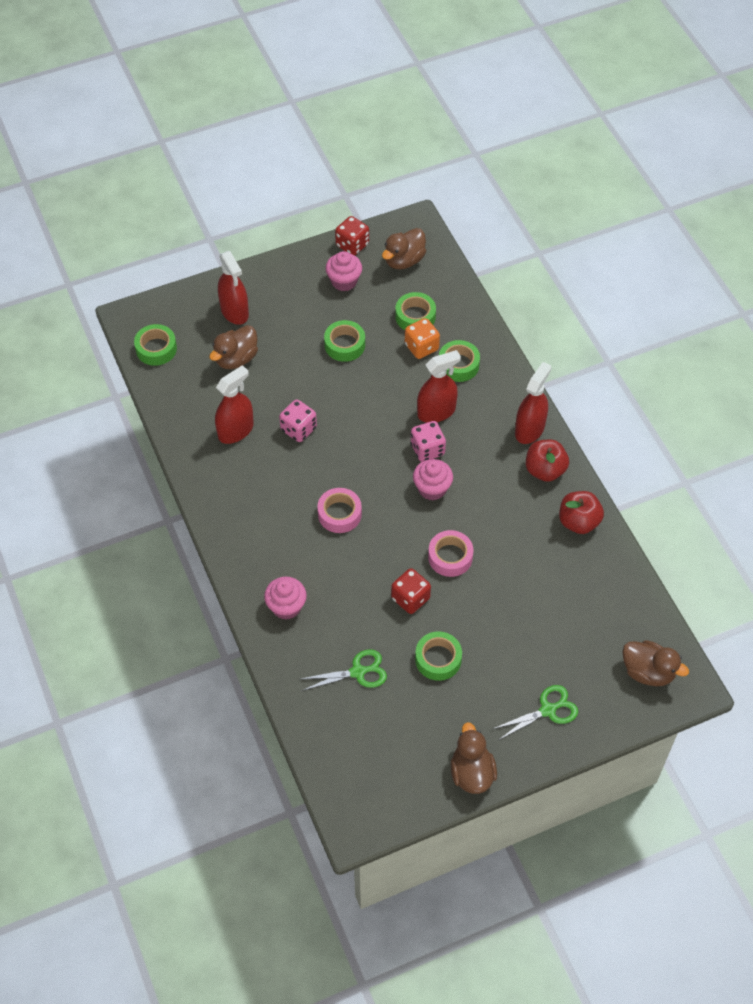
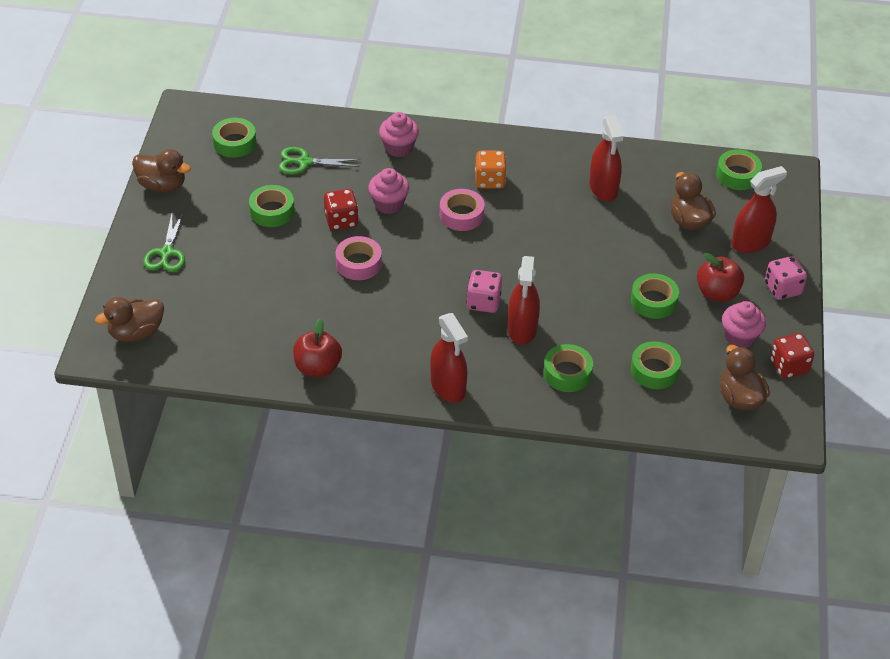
camera: 120 degrees right, 10 degrees down
(234, 311) = (750, 242): red spray bottle -> red spray bottle turned 150 degrees clockwise
(298, 429) = (574, 228): pink dice -> pink dice (782, 289)
(358, 672) = (304, 162): green scissors -> green scissors turned 75 degrees clockwise
(373, 748) = (234, 143): none -> green tape
(421, 347) = (610, 356): orange dice -> orange dice (490, 180)
(432, 489) = (438, 285): pink cupcake -> pink cupcake (389, 204)
(545, 470) = (393, 373): red apple -> red apple (717, 293)

